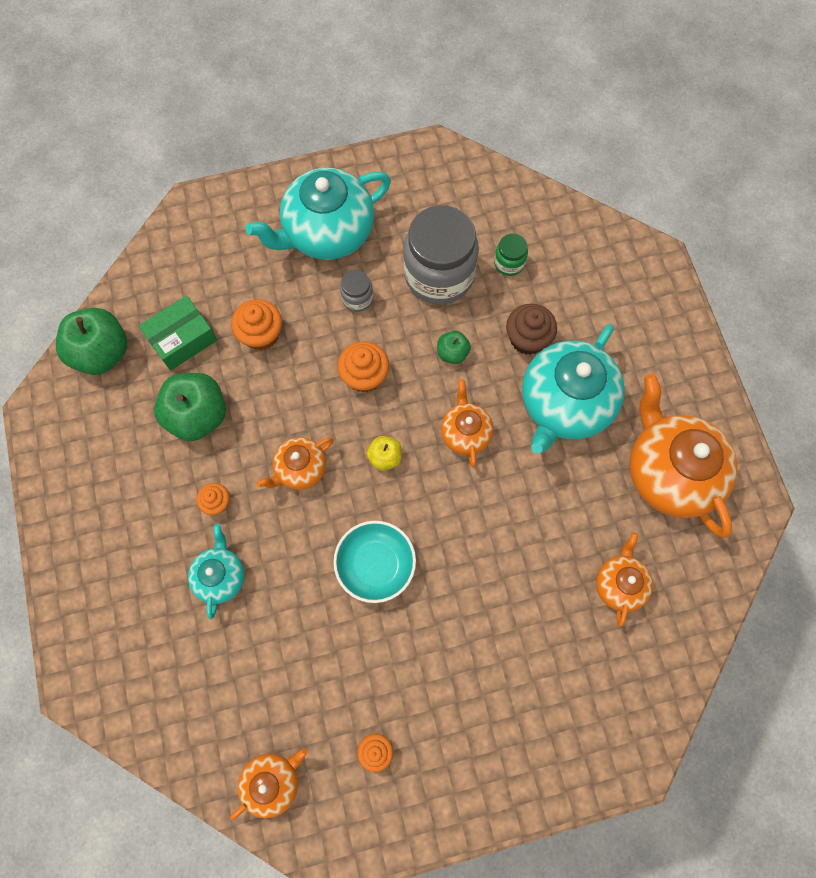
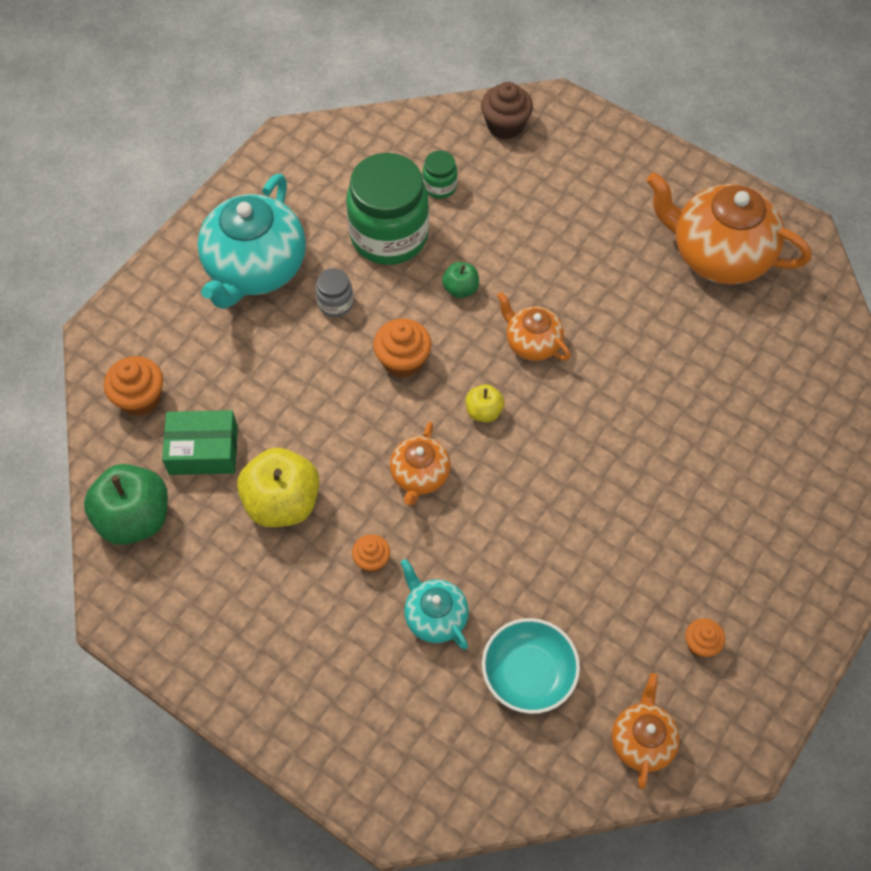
camera: 40 degrees left, 10 degrees down
(182, 339) = (203, 450): green box -> green box turned 75 degrees clockwise
(198, 415) = (282, 502): green apple -> yellow apple
(261, 334) = (276, 393): orange cupcake -> orange cupcake (140, 398)
(375, 565) = (559, 501): turquoise bowl -> turquoise bowl (528, 674)
(439, 275) = (389, 236): grey jar -> green jar
(527, 339) = (512, 234): brown cupcake -> brown cupcake (505, 125)
(564, 404) = (590, 263): turquoise teapot -> none
(619, 584) = (761, 365): orange teapot -> none

